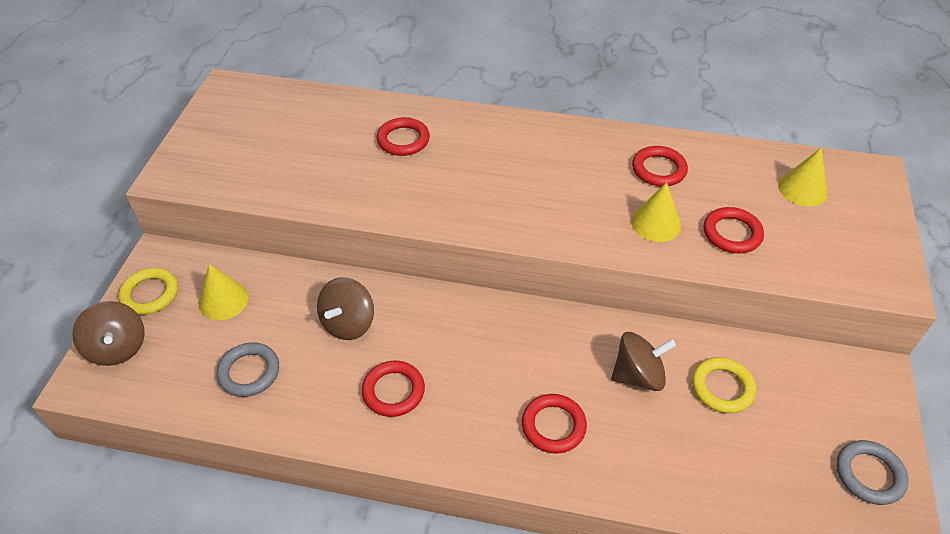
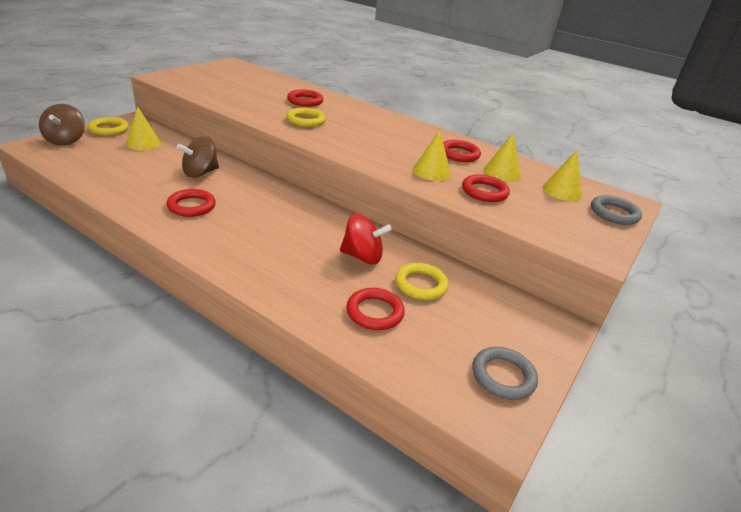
camera: 20 degrees right, 15 degrees down
(249, 372) = (120, 171): grey ring -> grey ring (614, 213)
(442, 187) = (306, 120): none -> yellow ring
(553, 426) = (275, 257): red ring -> red ring (375, 312)
(638, 375) = (362, 256): brown spinning top -> red spinning top
(725, 185) = (502, 173): none -> yellow cone

